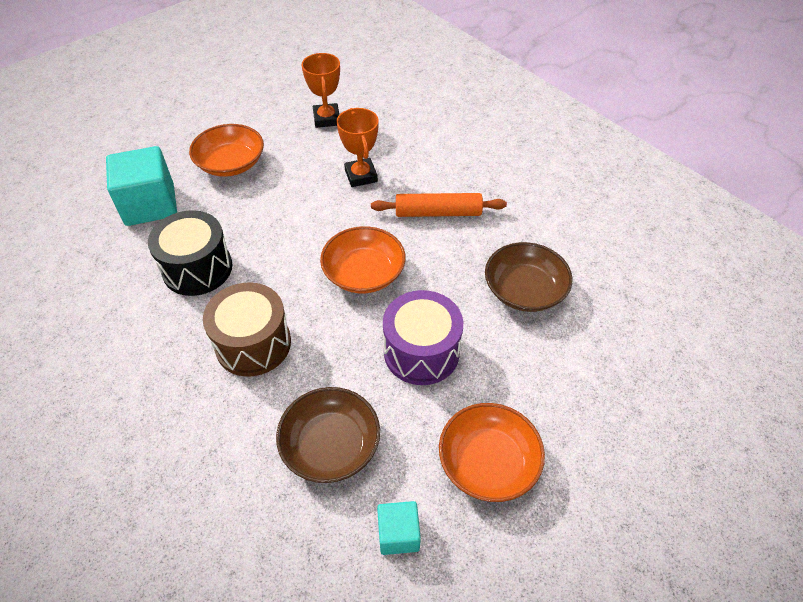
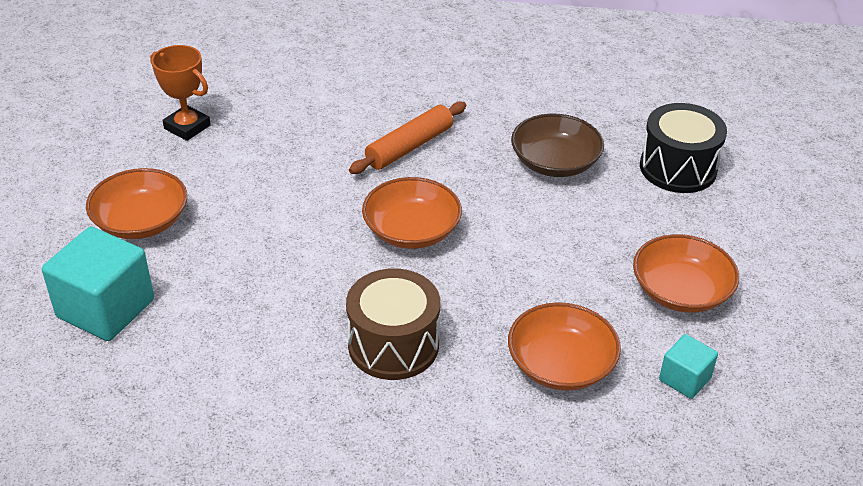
camera: 45 degrees left, 10 degrees down
(197, 268) = (248, 326): black drum -> black drum (678, 168)
(330, 445) = (561, 364): brown bowl -> orange bowl
(361, 176) = (296, 157): orange trophy -> none
(421, 352) = (538, 255): purple drum -> none

